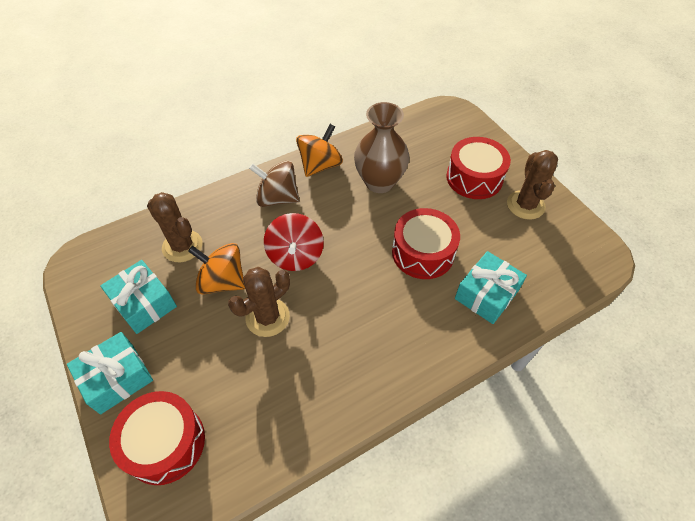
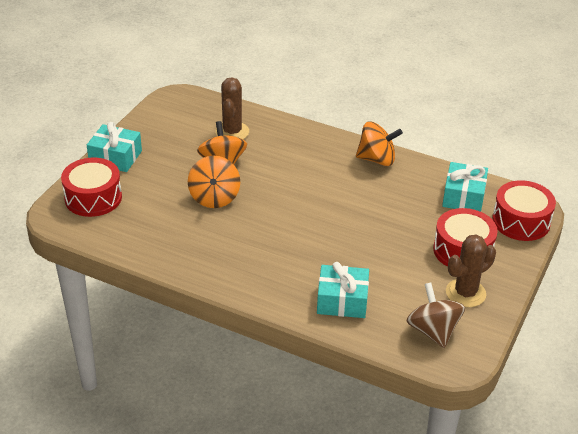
camera: 55 degrees right, 15 degrees down
(144, 303) = (174, 140): turquoise gift -> turquoise gift (463, 196)
(267, 317) = (214, 197): brown cactus -> orange spinning top
(277, 198) = (320, 153): brown spinning top -> brown spinning top (433, 331)
(295, 255) = (277, 186): red spinning top -> none
(379, 182) = (395, 198): brown vase -> none
(423, 252) = (347, 250): red drum -> red drum (521, 221)

